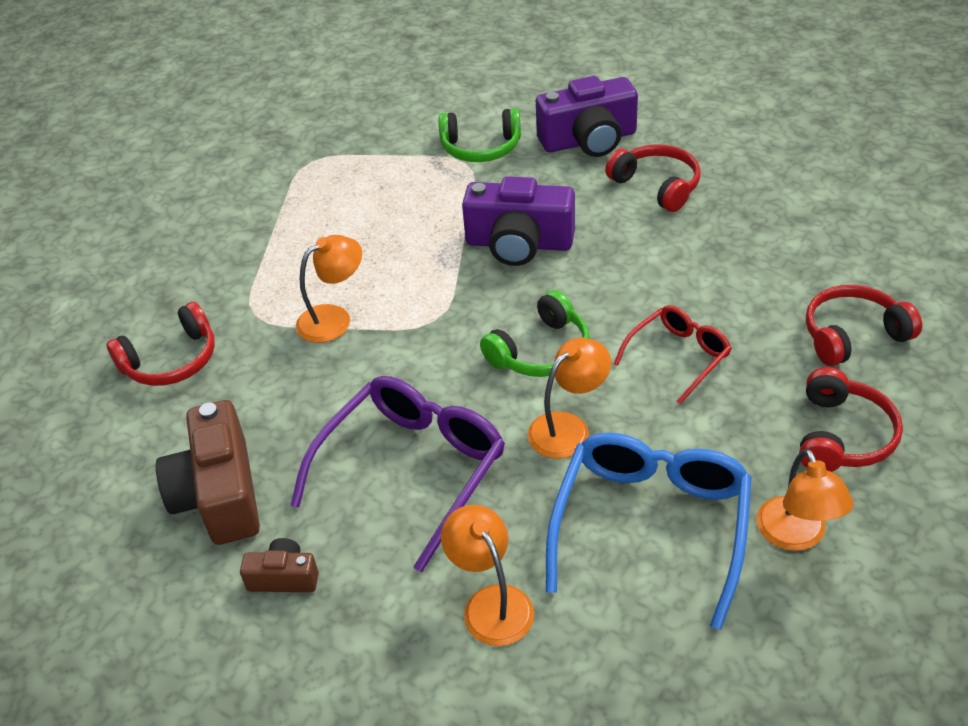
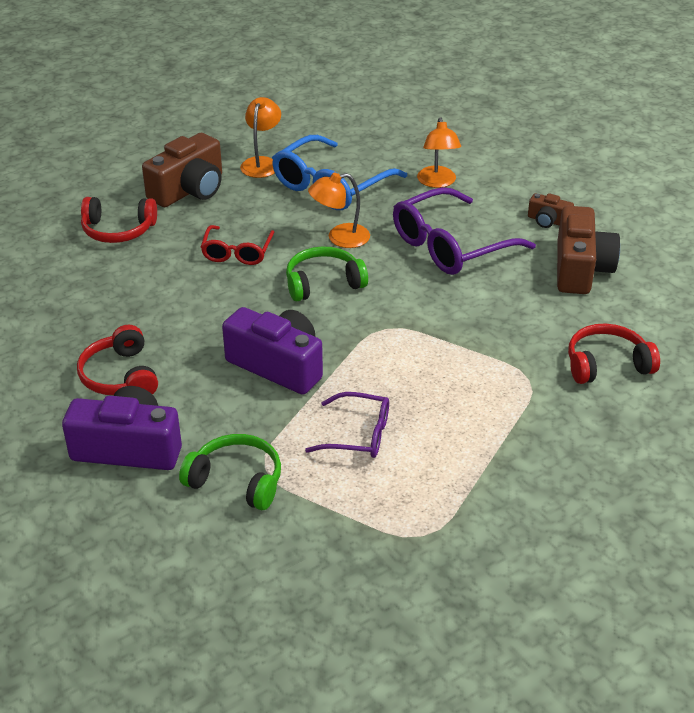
camera: 160 degrees left, 5 degrees down
(334, 318) = (463, 355): orange lamp -> none
(402, 210) = (358, 435): none -> purple glasses
(678, 357) = (237, 252): red glasses -> red glasses turned 60 degrees counterclockwise
(842, 435) = (189, 190): red headphones -> brown camera

